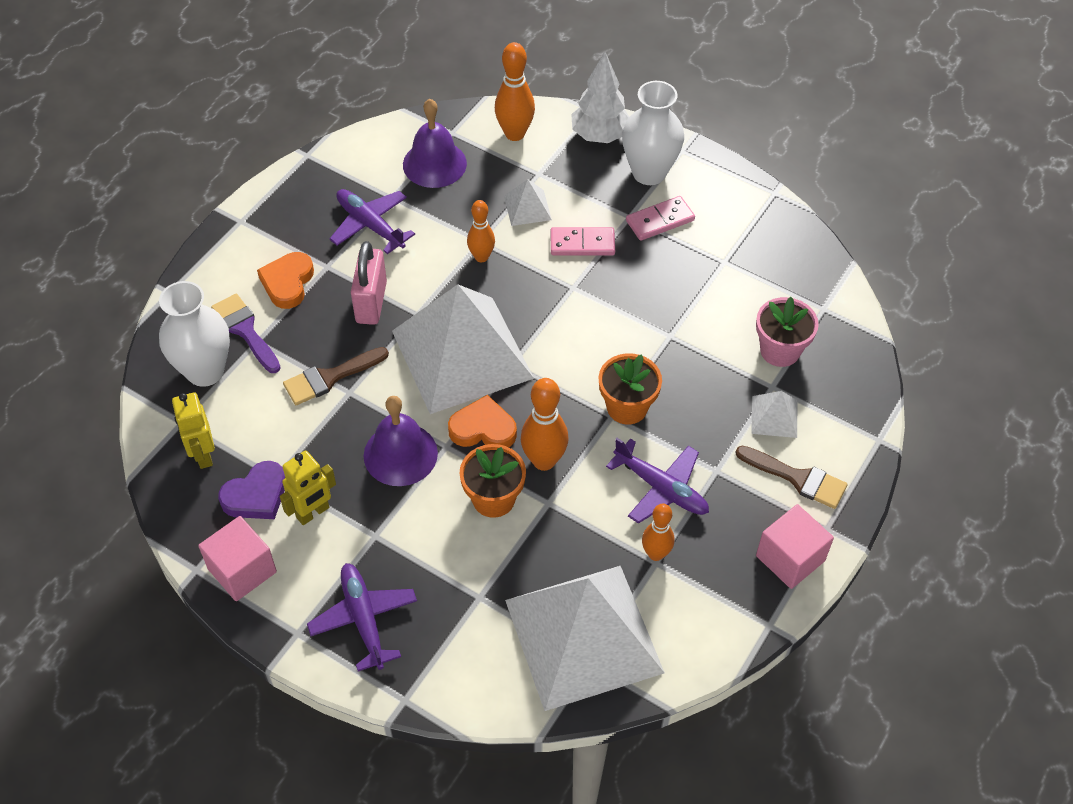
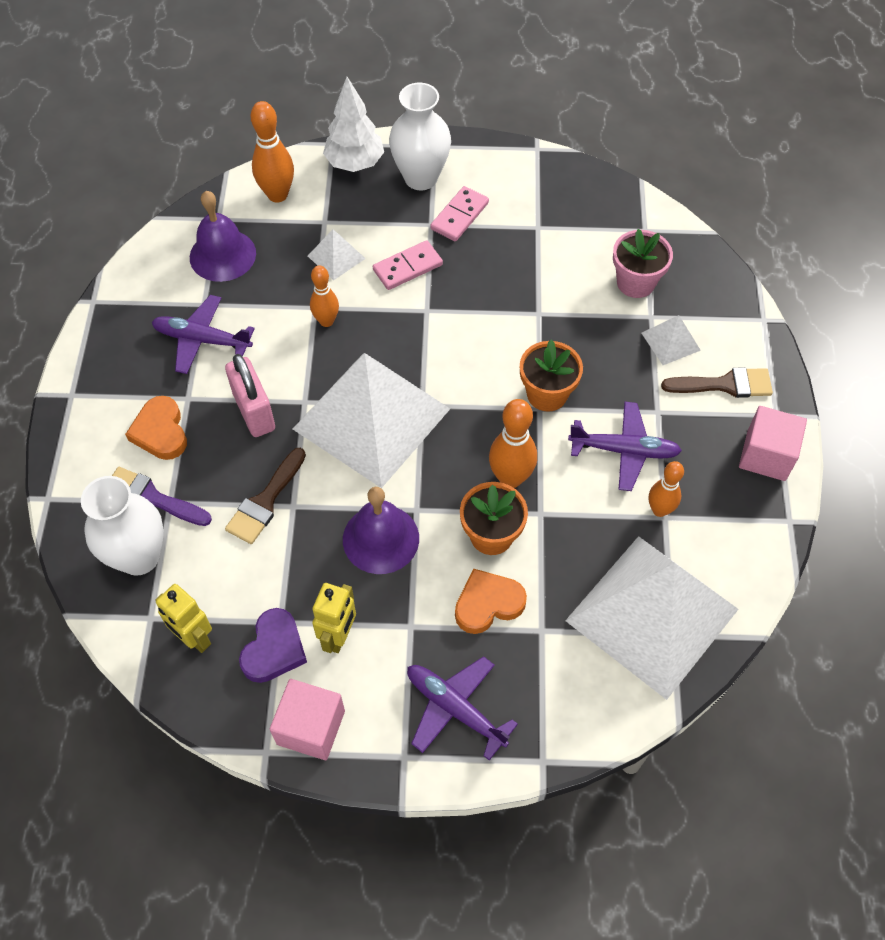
camera: 30 degrees left, 5 degrees up
(483, 428) = (438, 477): orange heart -> orange heart (488, 604)

